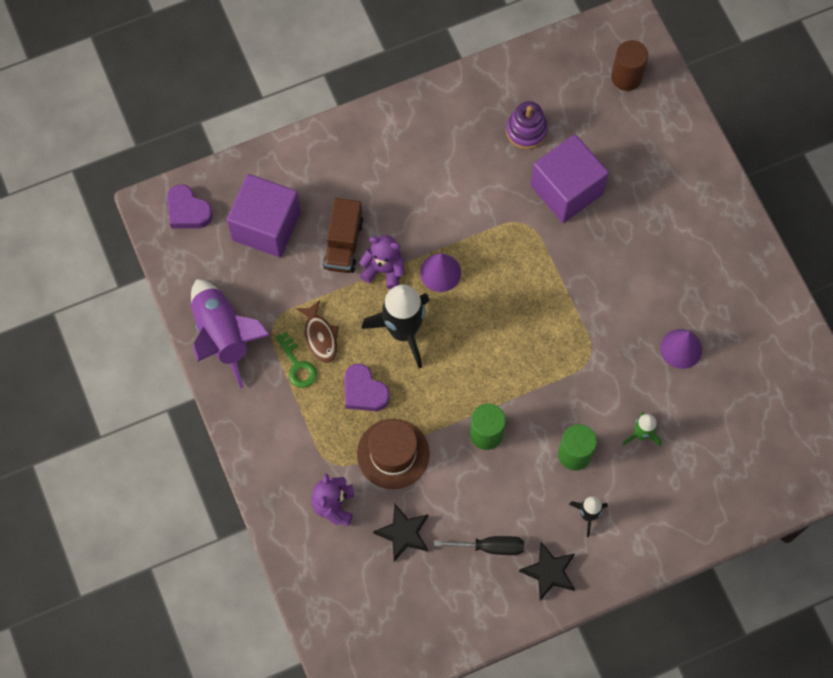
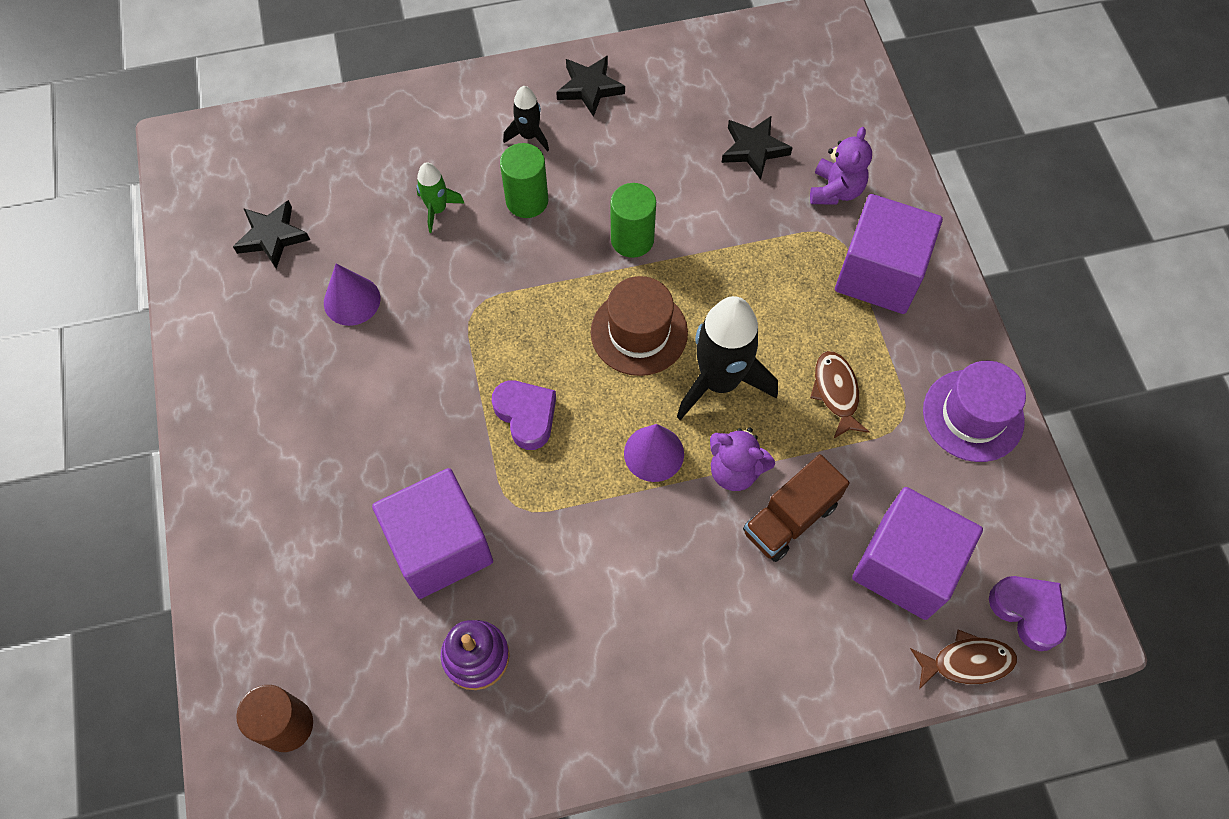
camera: 170 degrees left, 5 degrees down
(223, 335) = (973, 415): purple rocket -> purple hat
(226, 175) = (966, 662): none -> brown fish
(295, 436) = (879, 274): none -> purple cube
(297, 365) = (870, 360): green key -> none
(343, 244) = (790, 518): brown truck -> brown truck turned 150 degrees counterclockwise
(364, 391) = (783, 313): purple heart -> purple heart (526, 415)
(393, 454) = (754, 235): brown hat -> brown hat (639, 332)
(490, 547) = (653, 121): black screwdriver -> none
(758, 390) = (272, 236): none -> black star

